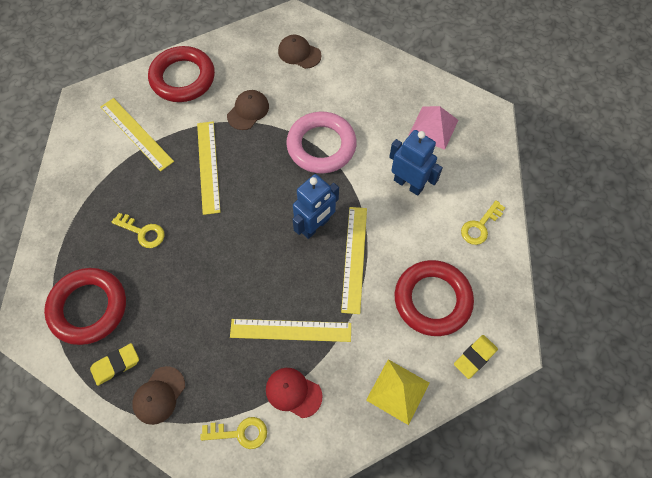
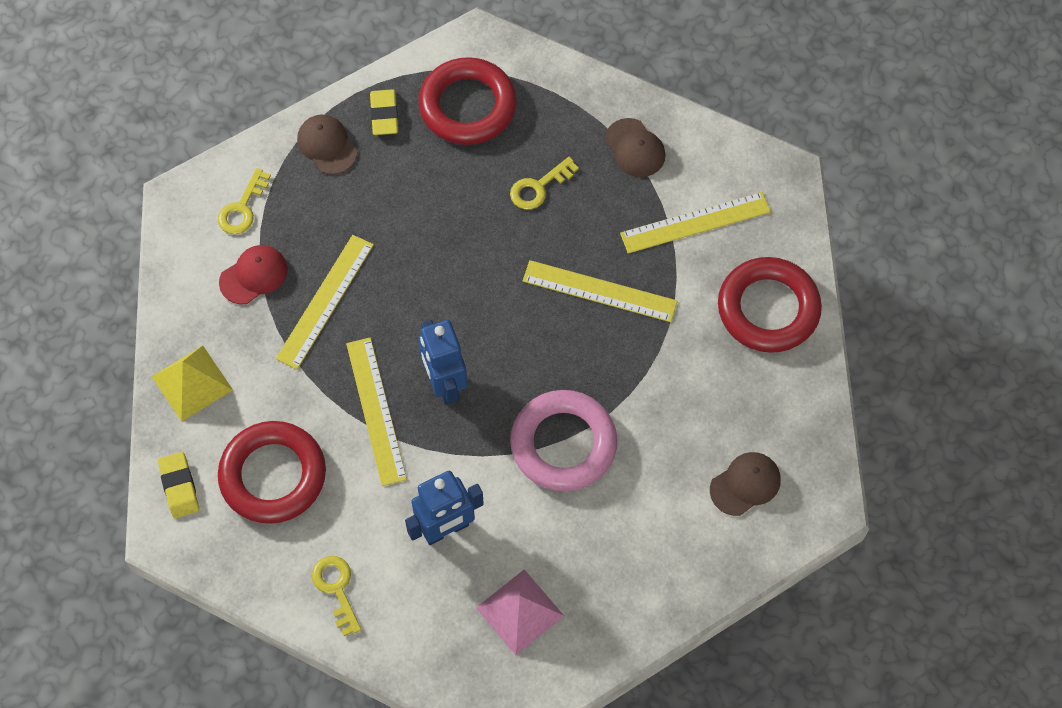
camera: 115 degrees right, 0 degrees up
(248, 111) = (669, 373): brown cap -> brown cap (635, 148)
(354, 258) = (376, 410): yellow ruler -> yellow ruler turned 45 degrees clockwise

